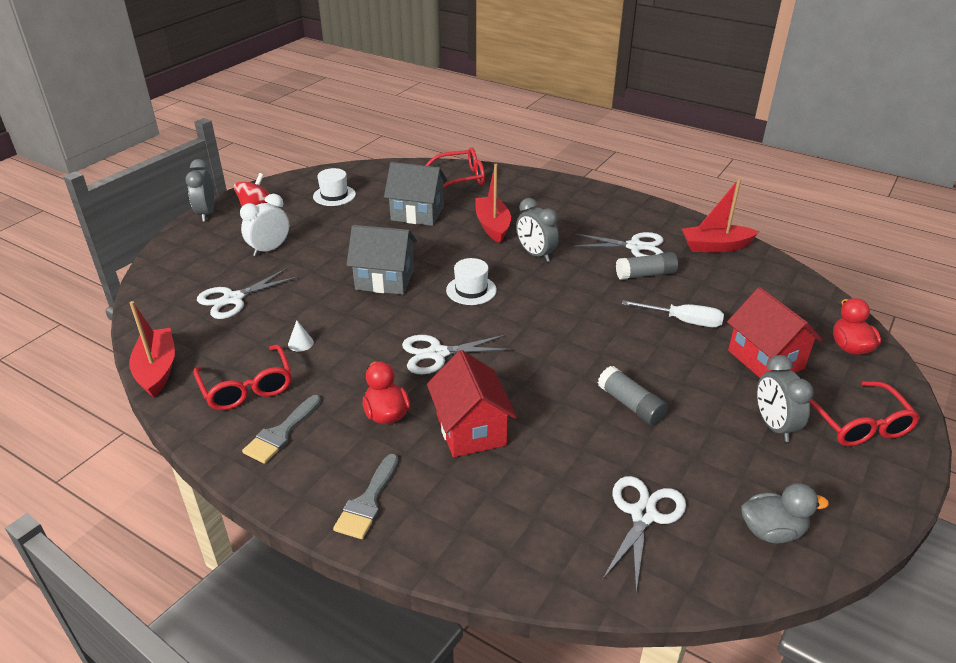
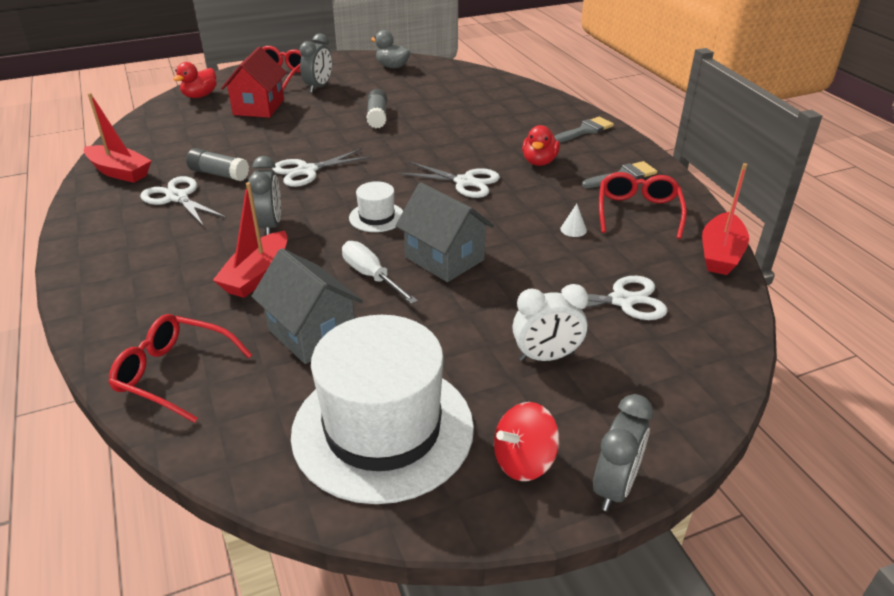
camera: 145 degrees left, 0 degrees up
(334, 195) = (383, 429): white hat -> white hat, size x2.30
(471, 430) = (490, 138): red house -> none
(643, 515) = (442, 86): white scissors -> white scissors (307, 171)
(683, 321) = (261, 139): white screwdriver -> white screwdriver (371, 276)

